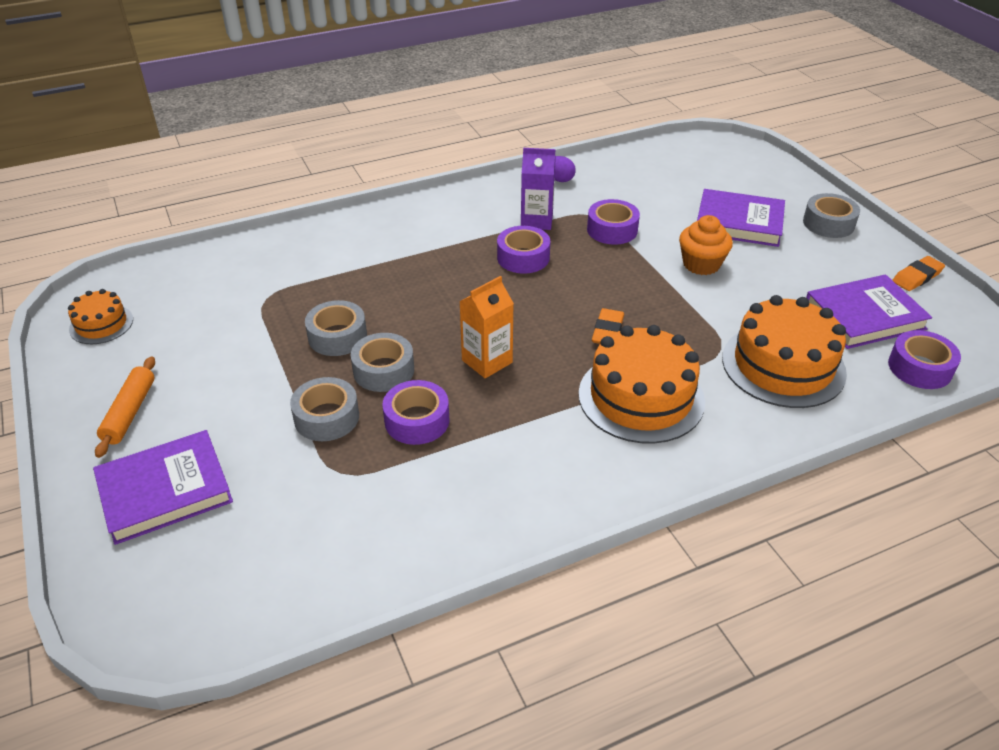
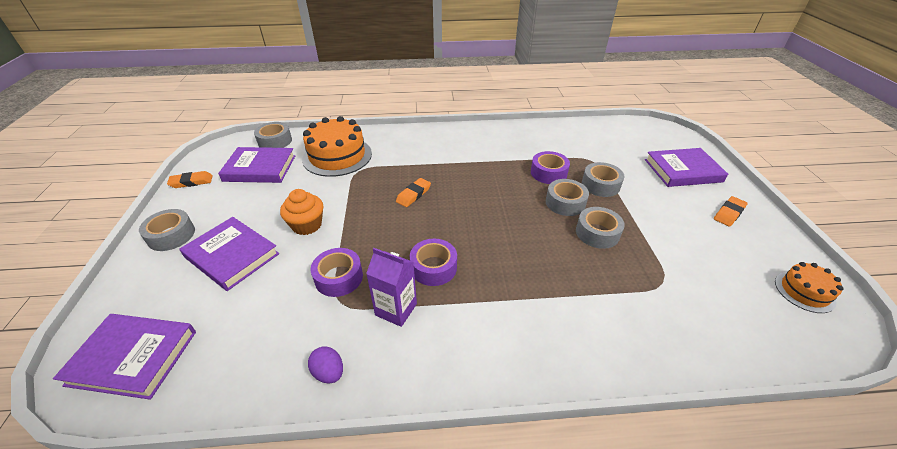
camera: 160 degrees left, 0 degrees up
(129, 412) = (729, 213): orange rolling pin -> orange eraser
(487, 361) = (498, 194): orange carton -> none
(641, 397) = (424, 158): orange cake -> none
(712, 157) = (133, 357): none -> purple book
(920, 368) = (275, 141): purple tape -> grey tape

